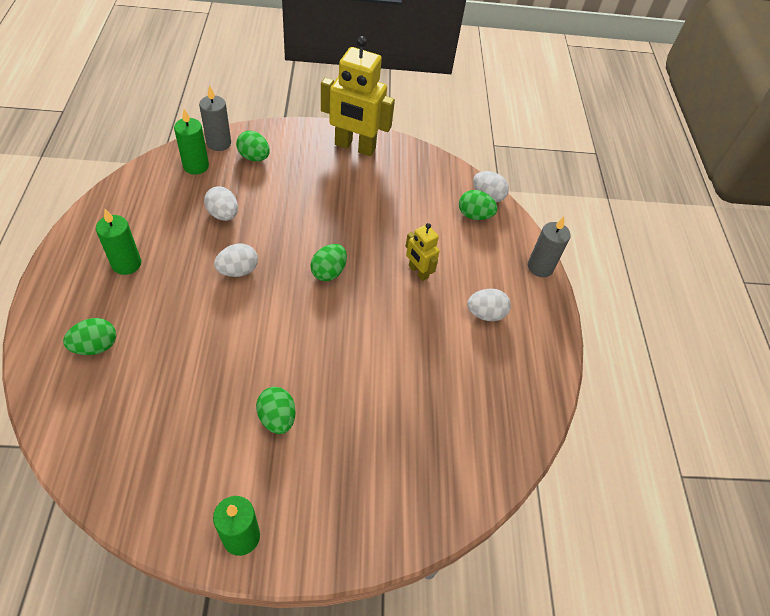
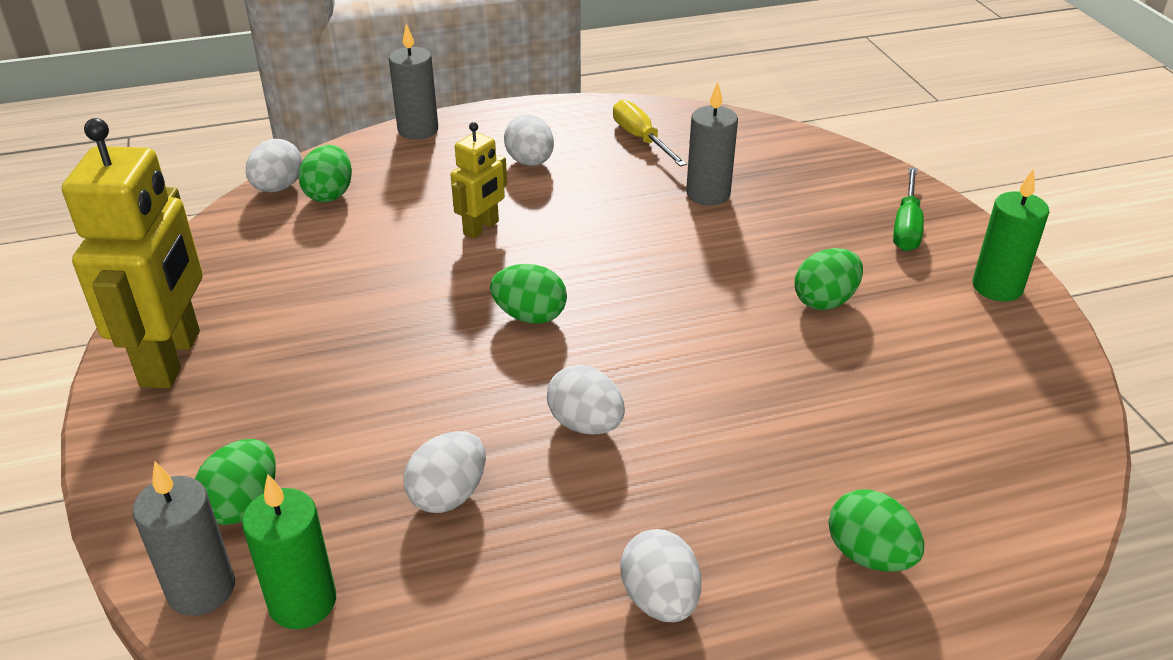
camera: 100 degrees left, 15 degrees down
(126, 264) = (660, 599): green candle -> white egg
(333, 515) = (906, 226): none -> green screwdriver
(417, 401) = (708, 194): none -> grey candle
(501, 387) = (641, 139): none -> yellow screwdriver

